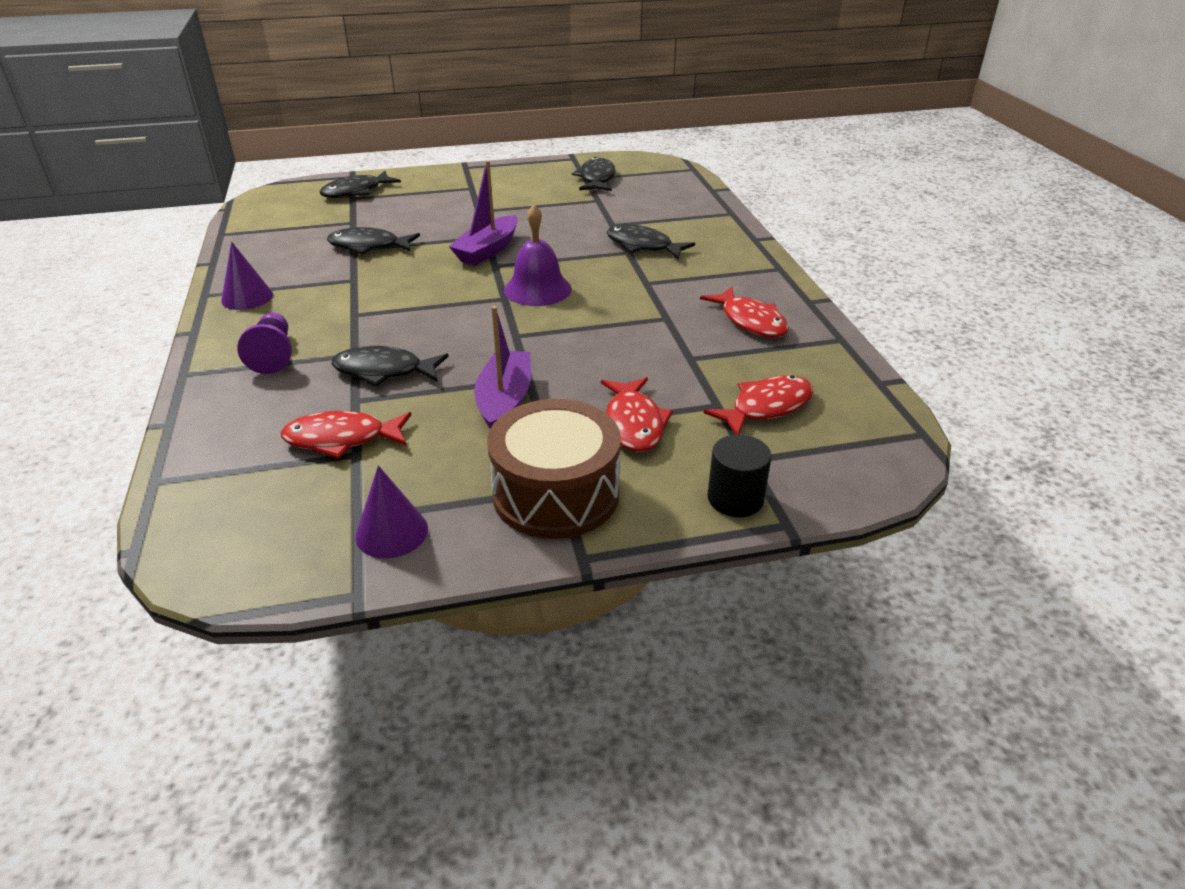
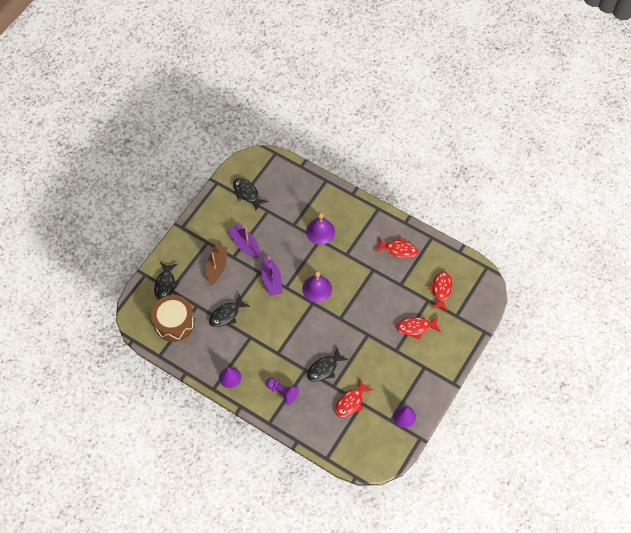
camera: 45 degrees left, 25 degrees up
(441, 208) = (217, 267): none -> brown boat
(504, 401) = (373, 349): purple boat -> purple boat (245, 244)
(556, 494) = (425, 370): brown drum -> brown drum (174, 323)
(634, 424) = (416, 327): red fish -> red fish turned 135 degrees clockwise
(643, 246) = (320, 231): black fish -> purple bell
(735, 498) = (466, 333): black cylinder -> none

